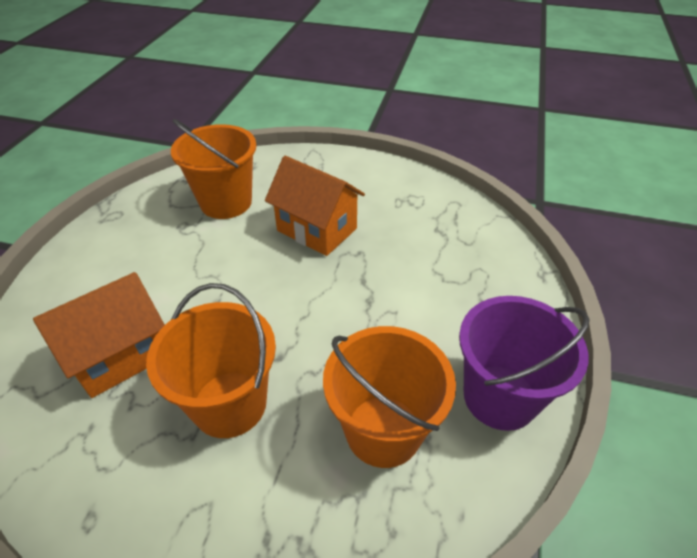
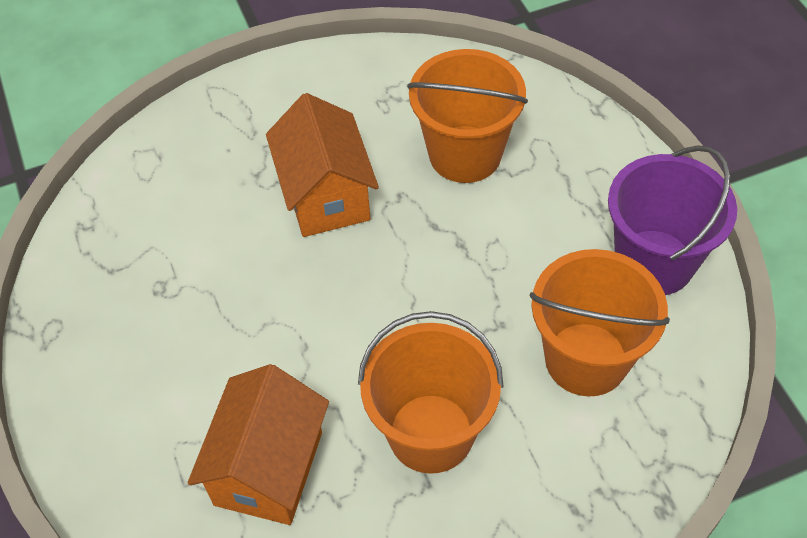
camera: 35 degrees left, 10 degrees up
(226, 202) = (179, 225): orange bucket -> orange bucket (465, 154)
(317, 229) = (326, 195): orange house -> orange house turned 75 degrees clockwise

